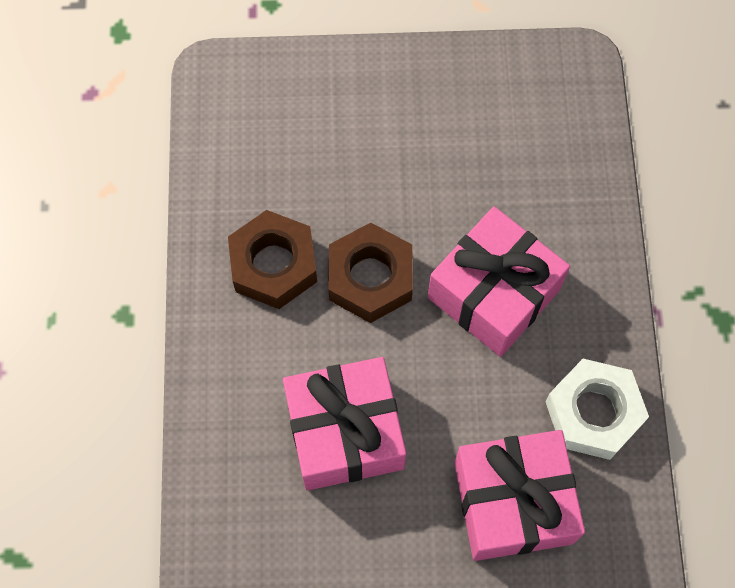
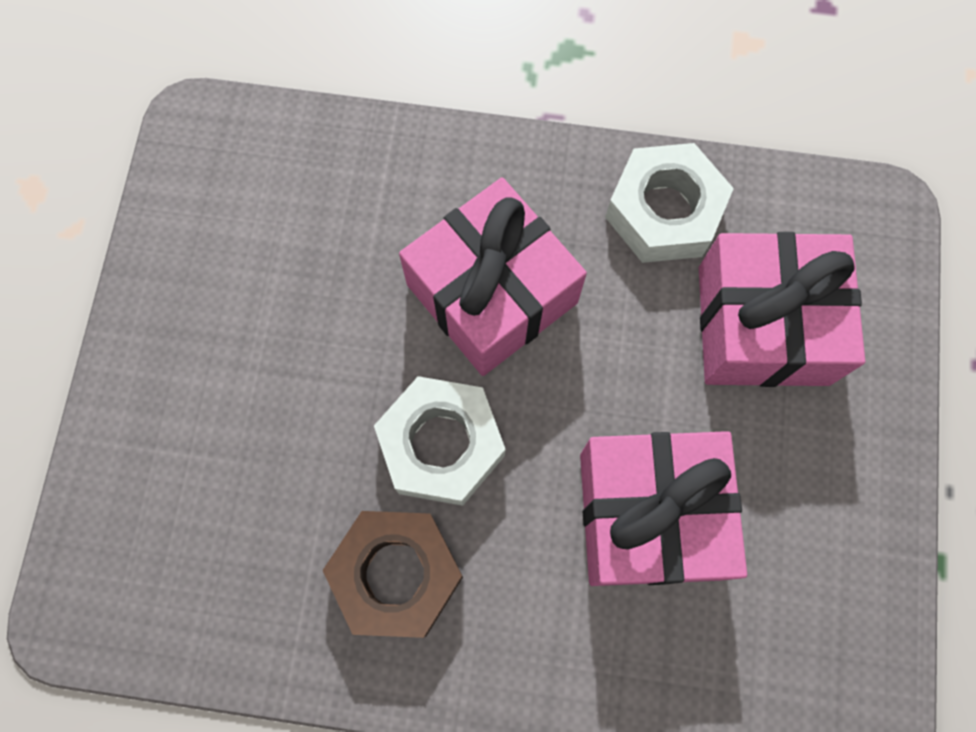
camera: 80 degrees left, 5 degrees up
(370, 278) = (441, 445): brown nut -> white nut

